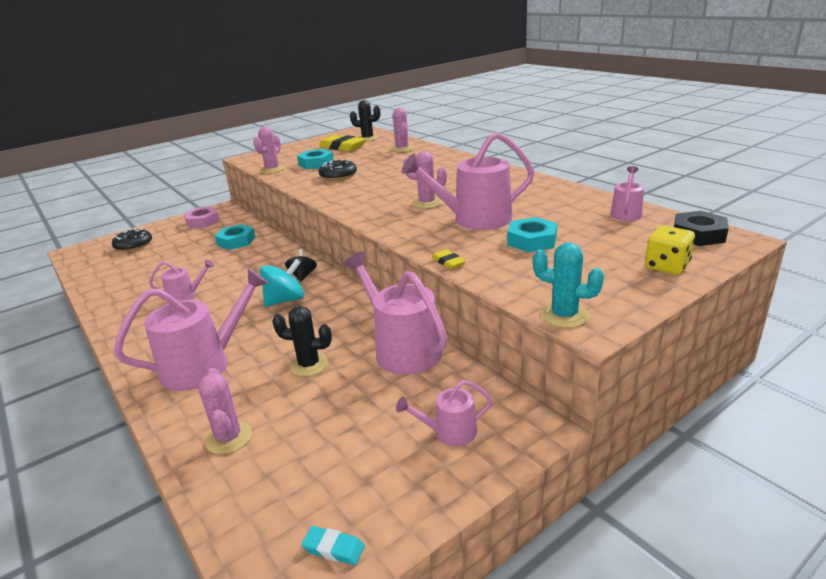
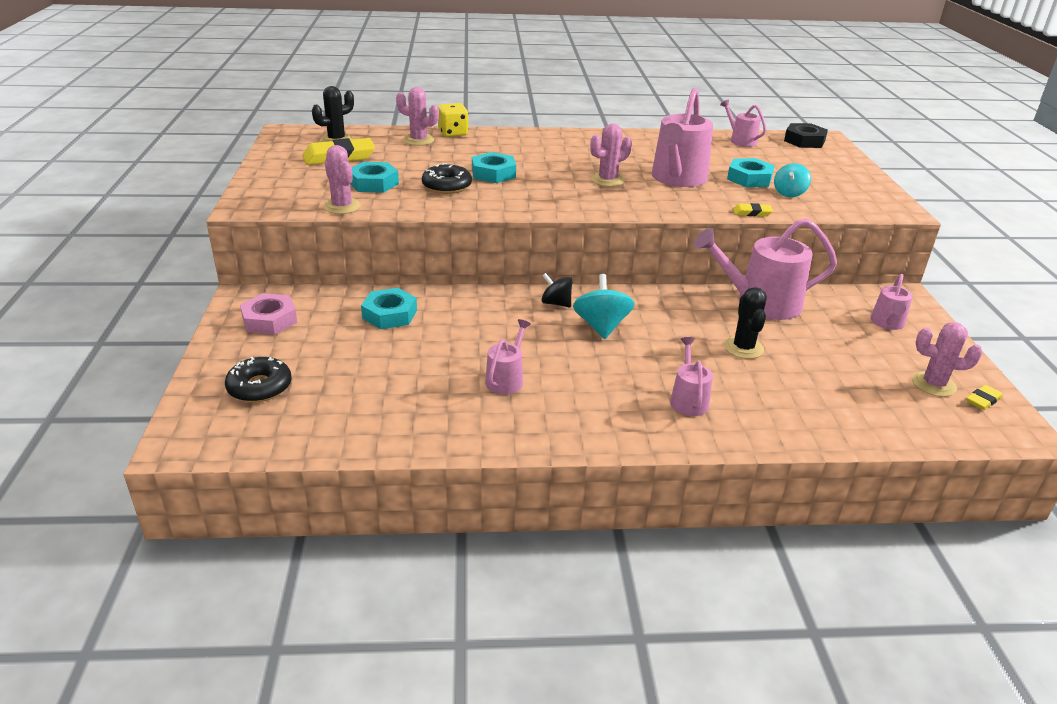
camera: 60 degrees left, 5 degrees up
(203, 365) = (688, 400): pink watering can -> pink watering can, size x0.52
(229, 438) = (827, 412): pink cactus -> pink cactus (933, 384)
(309, 364) = (743, 348): black cactus -> black cactus turned 45 degrees counterclockwise
(333, 548) = (983, 400): turquoise eraser -> yellow eraser
(380, 177) = (493, 173): none -> turquoise nut
(528, 264) = (789, 193): none -> turquoise spinning top
(564, 315) = (879, 211): turquoise cactus -> none
(666, 266) = (841, 165): yellow dice -> yellow dice (453, 133)

